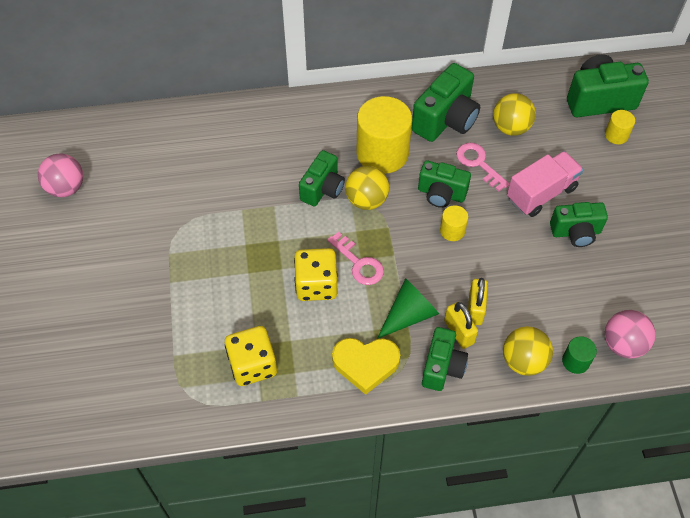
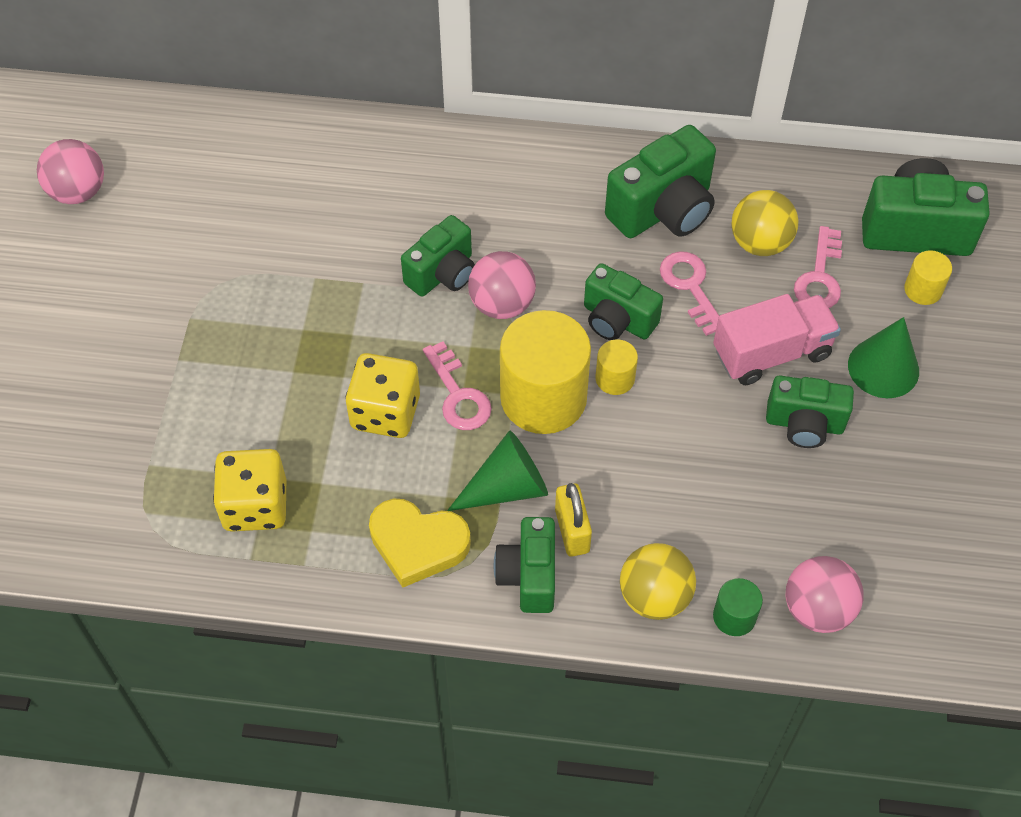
camera: 15 degrees right, 0 degrees up
(366, 200) = (502, 304): yellow ball -> pink ball
(382, 153) = (549, 240): yellow cylinder -> yellow cylinder (543, 398)
(442, 367) = (529, 576): green camera -> green camera turned 150 degrees clockwise
(475, 309) = (608, 503): yellow padlock -> none
(553, 140) = (819, 277): none -> pink key
(610, 187) = (883, 368): none -> green cone

